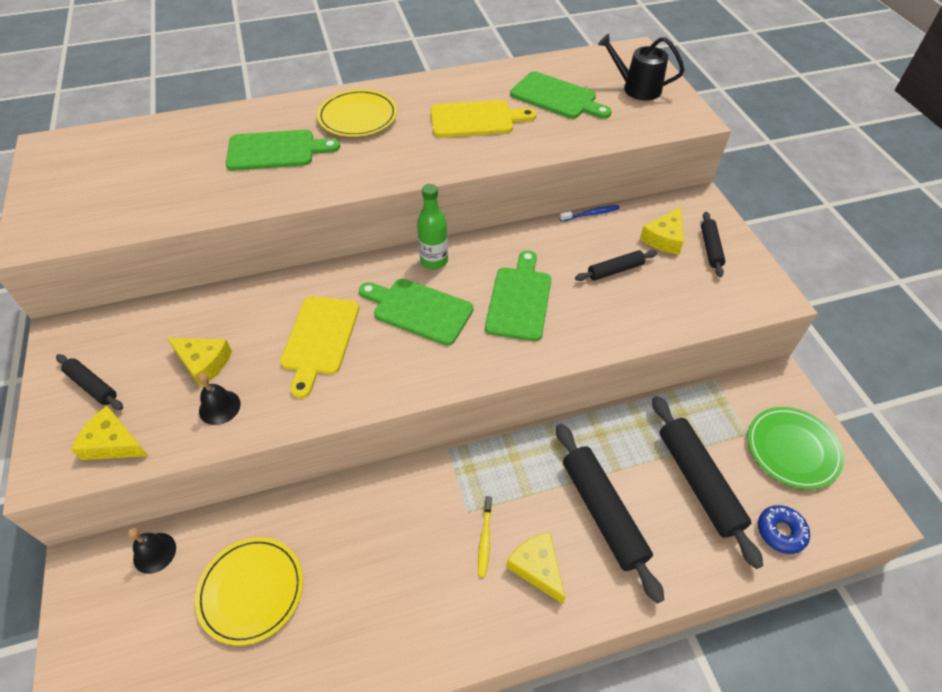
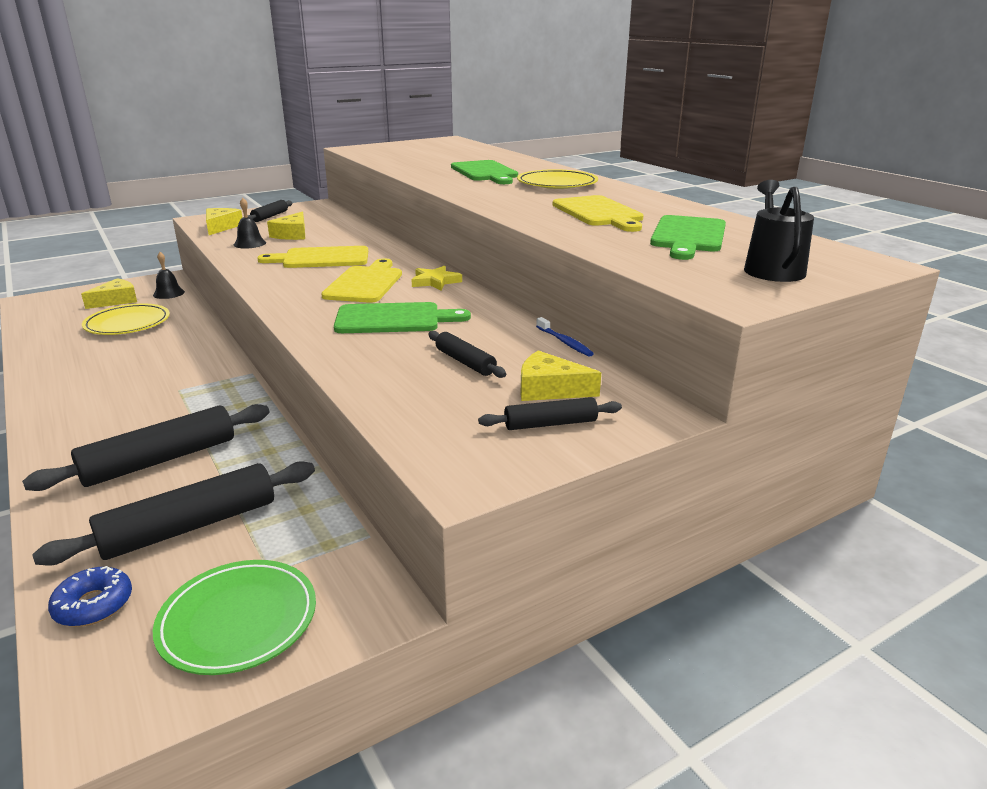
camera: 75 degrees right, 25 degrees down
(419, 310) = (365, 283): green cutting board -> yellow cutting board
(434, 261) = (435, 281): green bottle -> yellow star
(485, 539) = (145, 400): yellow toothbrush -> none
(537, 568) = (105, 429): yellow cheese -> yellow cheese (116, 300)

